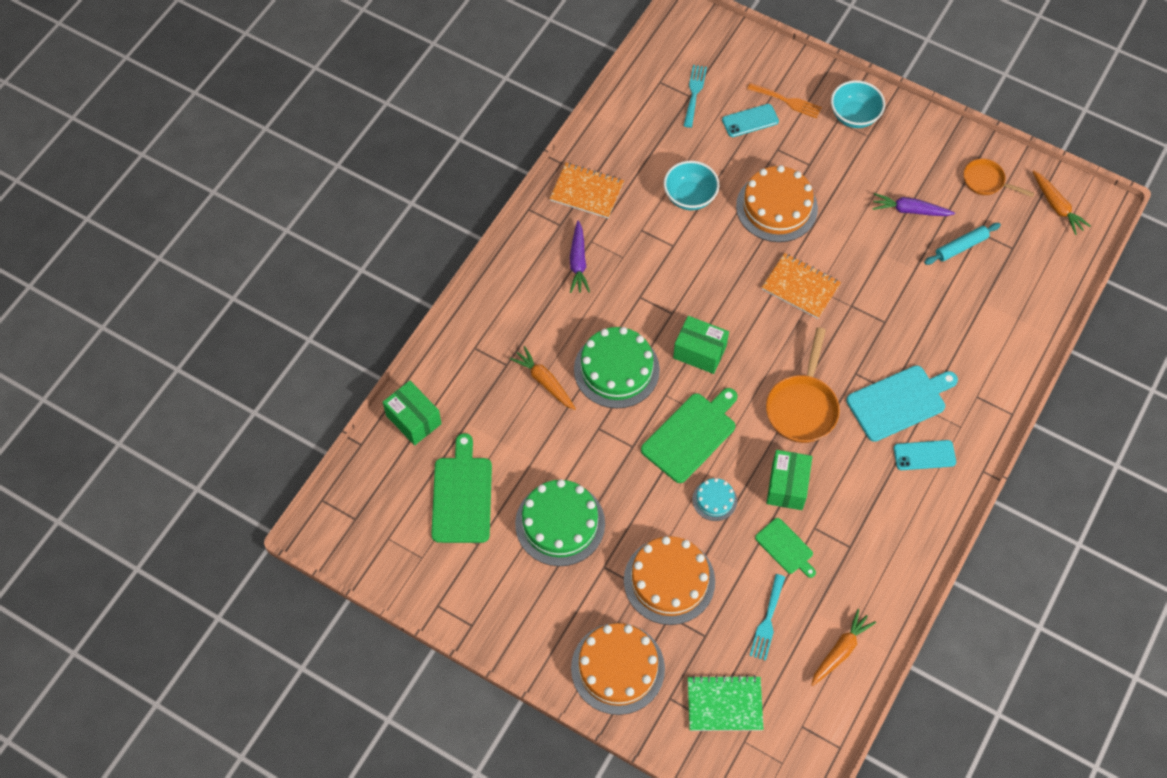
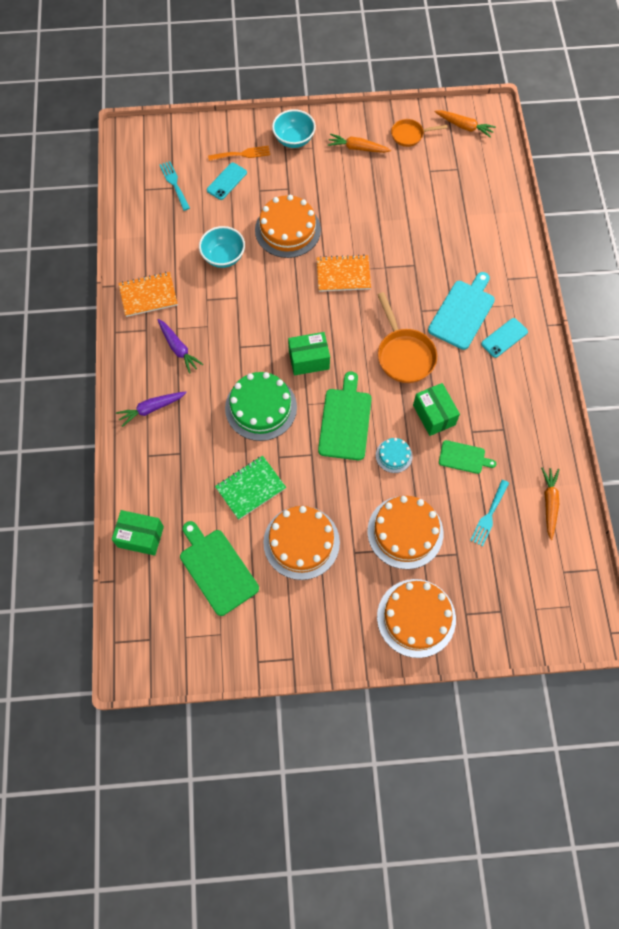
camera: 35 degrees left, 5 degrees up
(544, 382) = (216, 448): orange carrot -> orange carrot (357, 148)
(560, 523) = (301, 542): green cake -> orange cake
(724, 704) = (504, 592): green notebook -> green notebook (250, 488)
(767, 621) = (489, 515): turquoise fork -> turquoise fork turned 45 degrees clockwise
(910, 210) = (376, 182): purple carrot -> purple carrot (151, 409)
(961, 247) = (425, 187): turquoise rolling pin -> none

